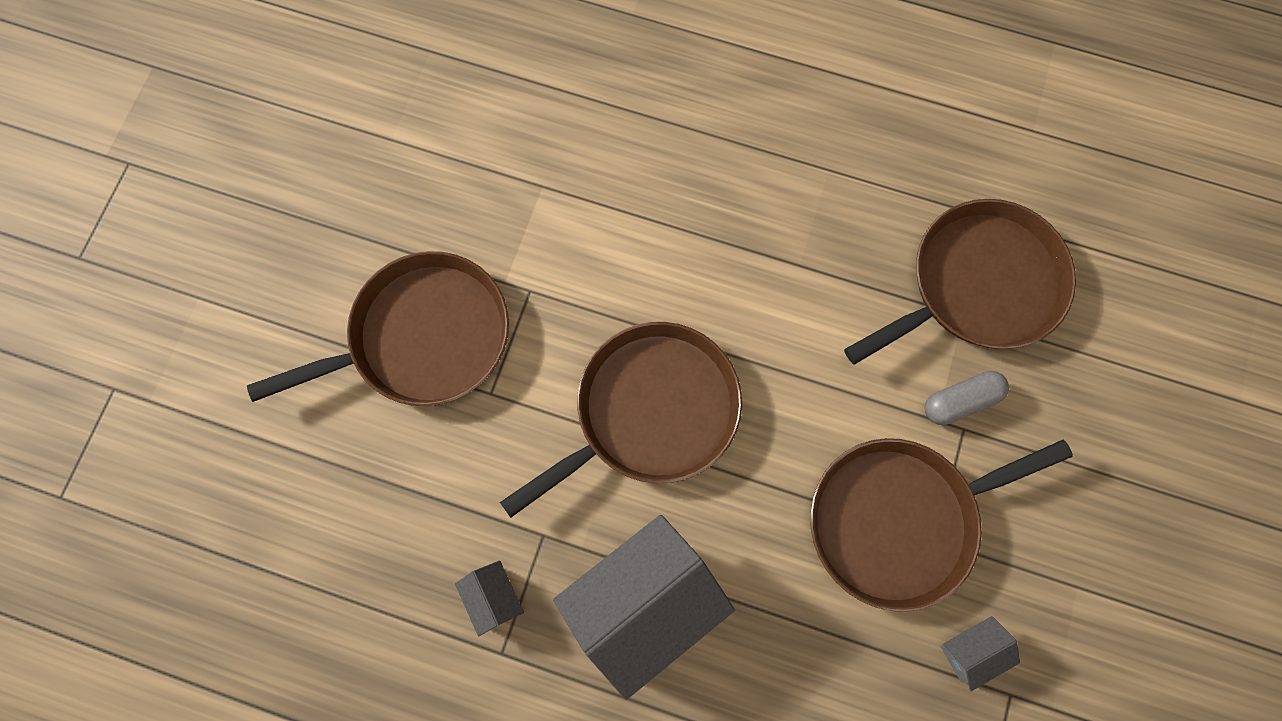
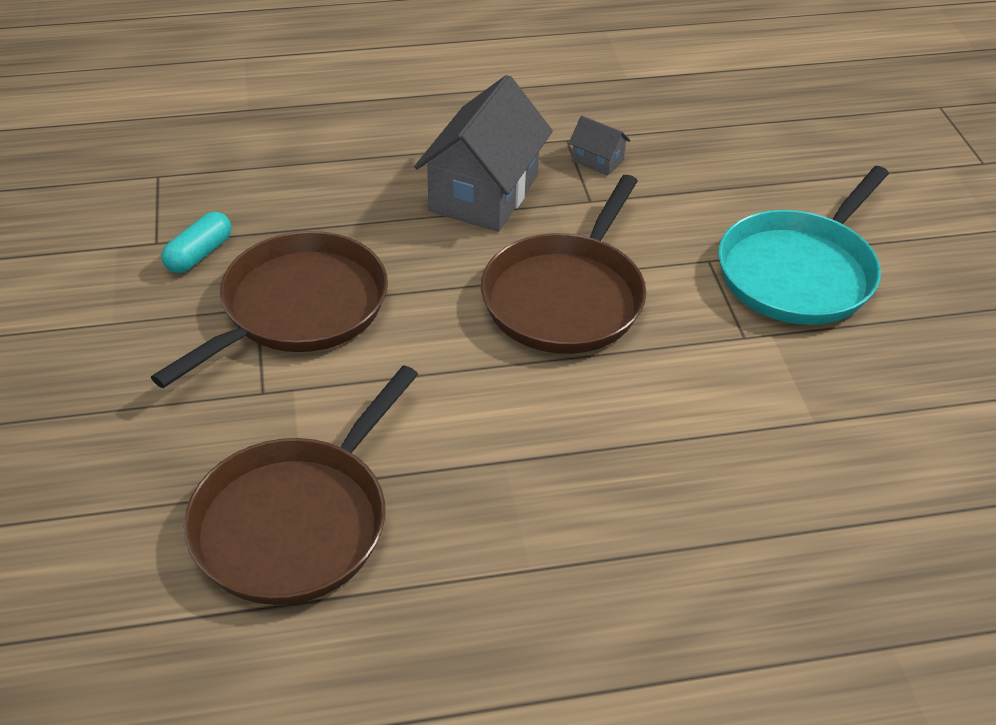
camera: 150 degrees right, 30 degrees down
(422, 337) = (799, 272): brown pan -> turquoise pan
(960, 401) = (275, 412): grey capsule -> none
(971, 651) = (199, 254): grey house -> turquoise capsule

